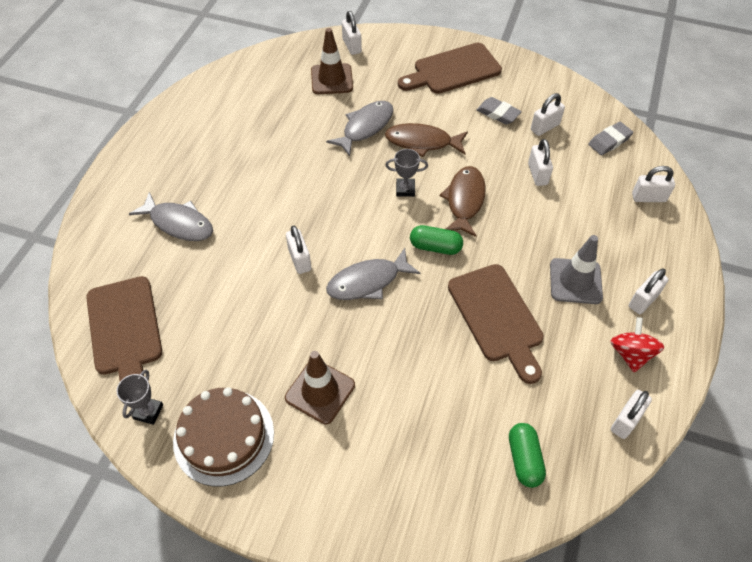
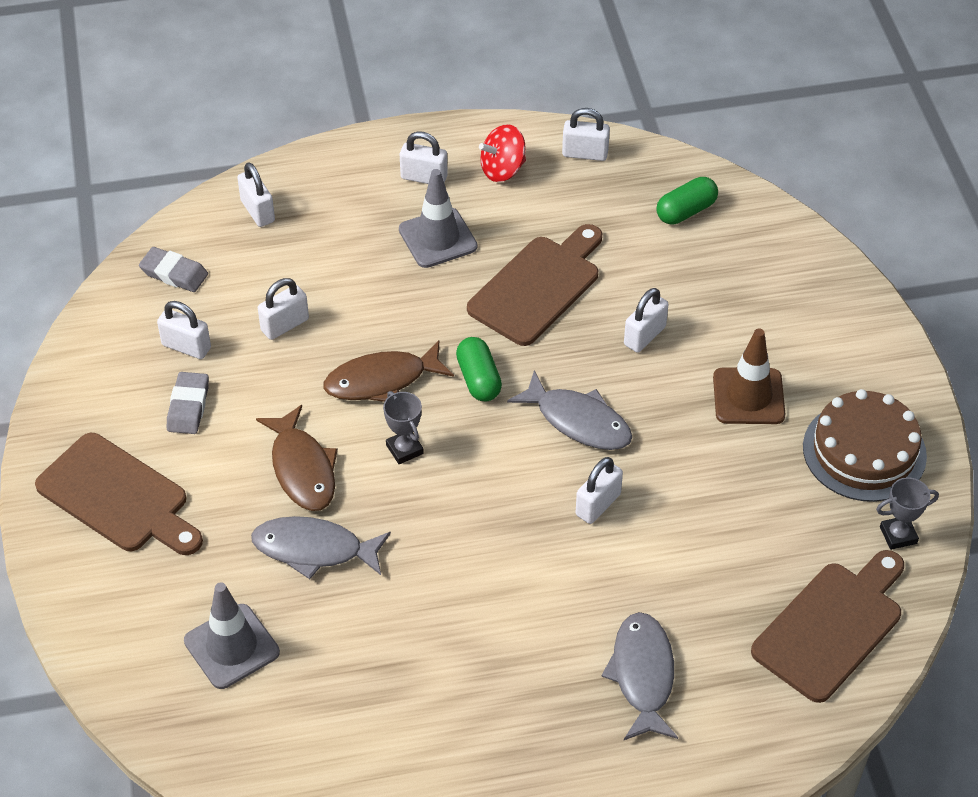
camera: 120 degrees left, 5 degrees down
(332, 79) = (231, 647): brown traffic cone -> grey traffic cone
(352, 46) = (130, 661): white padlock -> white padlock (644, 336)

